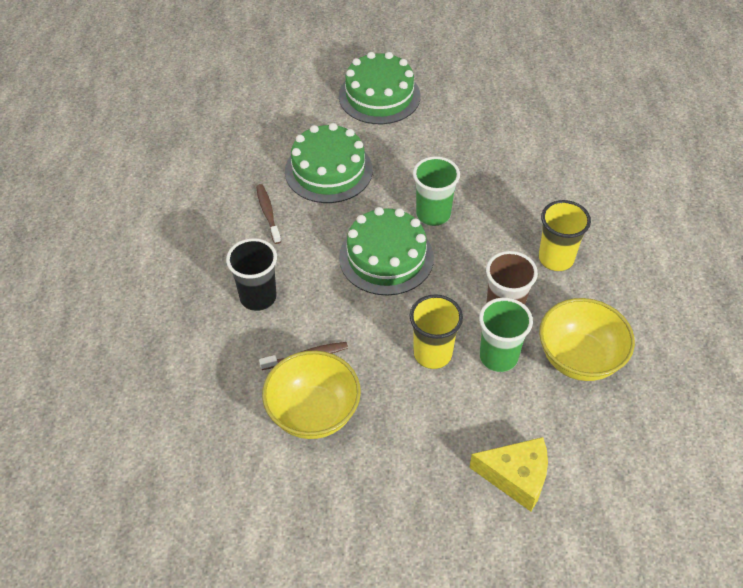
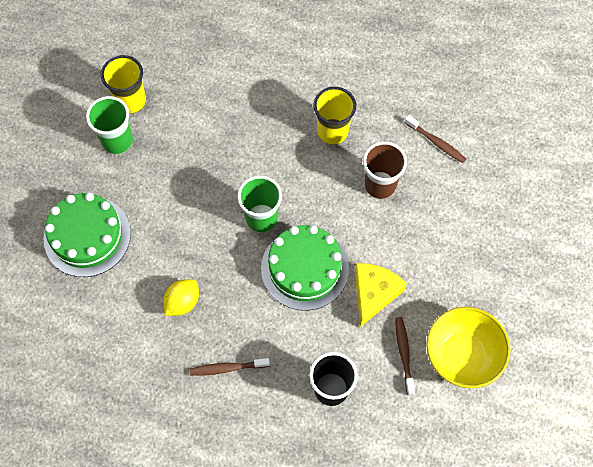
camera: 80 degrees left, 15 degrees up
(328, 170) = (182, 302): green cake -> yellow lemon
(432, 354) = (416, 250): yellow cup -> yellow cup (131, 101)
(498, 357) = (426, 201): green cup -> green cup (117, 141)
(516, 477) = (535, 214): yellow cheese -> yellow cheese (374, 293)
(579, 358) = (436, 142): yellow bowl -> brown toothbrush

